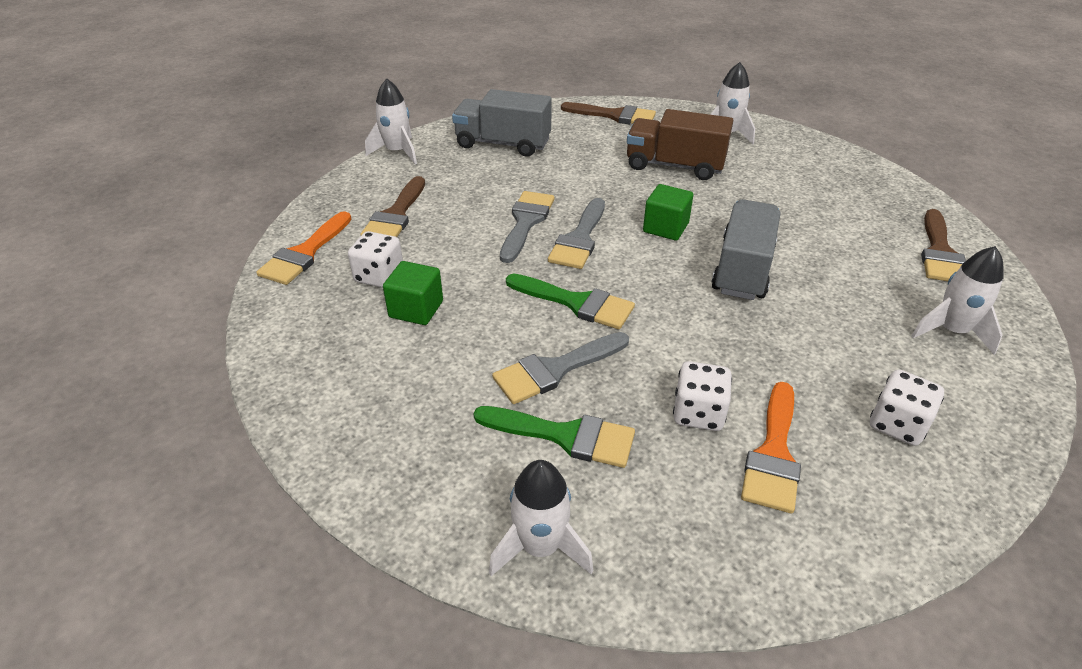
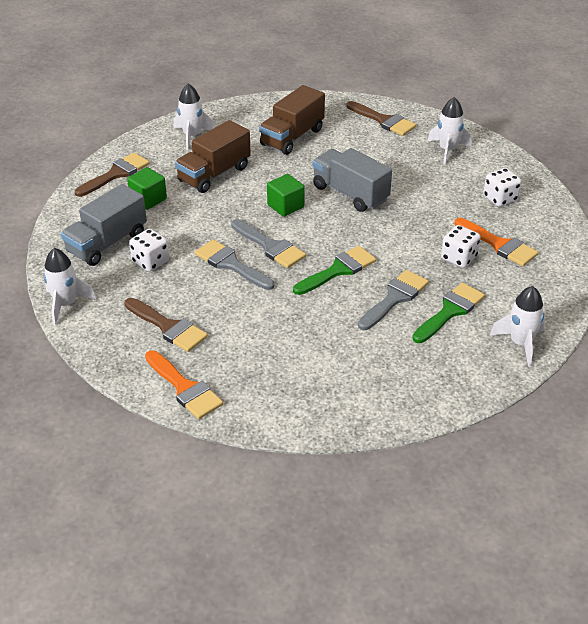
camera: 65 degrees left, 0 degrees up
(379, 276) = (245, 353): white dice -> white dice (150, 262)
(416, 309) = (297, 343): green cube -> green cube (148, 199)
(555, 369) = (394, 298): grey brush -> grey brush turned 135 degrees counterclockwise
(806, 194) = (292, 137): none -> brown truck

